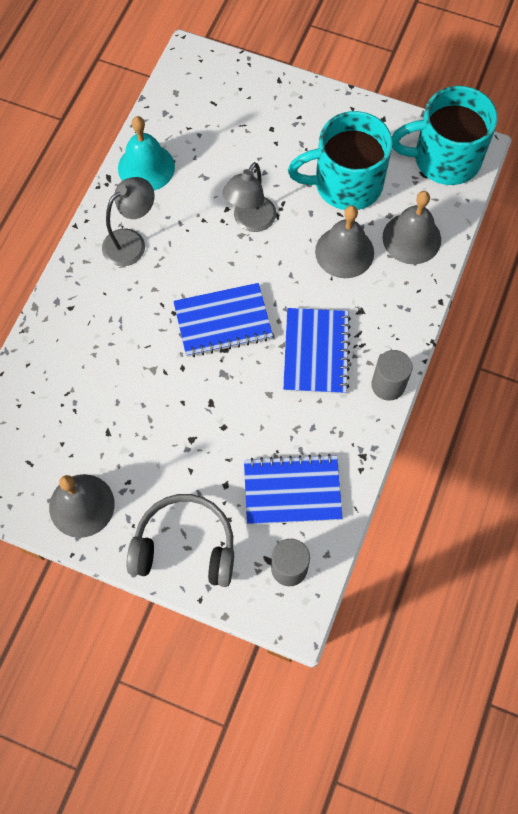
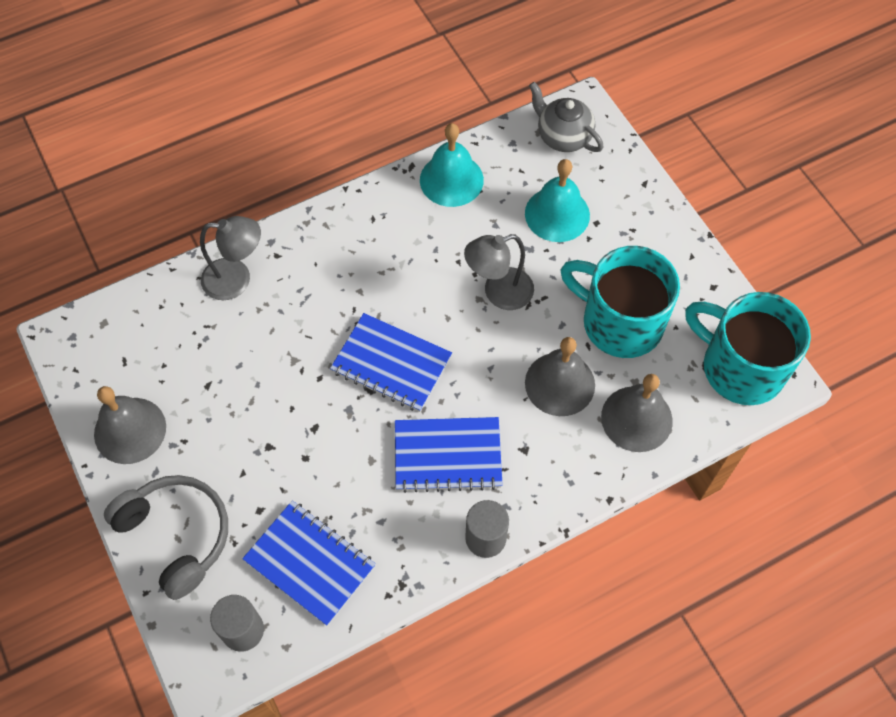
camera: 40 degrees right, 5 degrees down
(131, 242) = (378, 236): grey lamp -> grey lamp (237, 279)
(196, 85) = (563, 137): none -> grey teapot
(240, 141) = (557, 214): none -> turquoise bell
(316, 352) = (447, 455): blue notebook -> blue notebook turned 45 degrees clockwise

